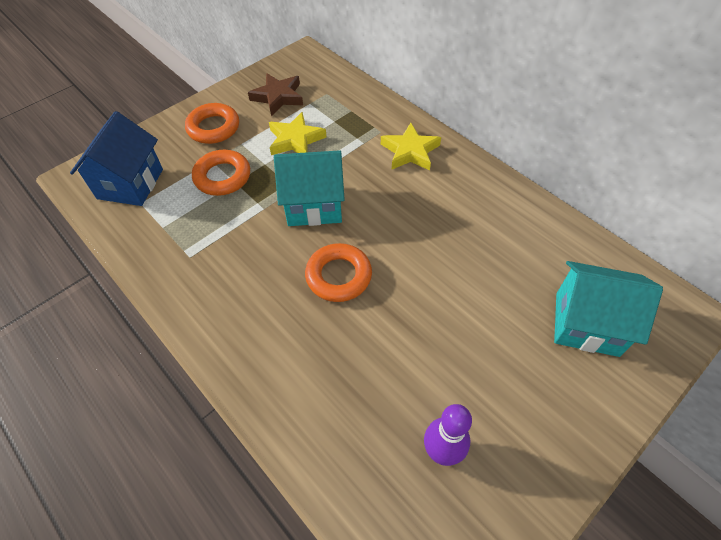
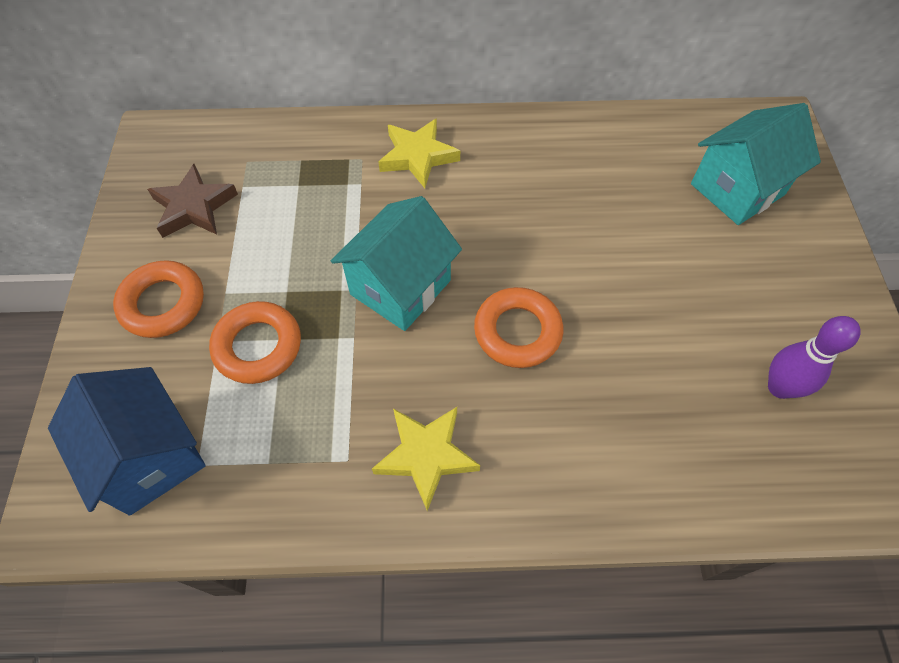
camera: 50 degrees left, 5 degrees up
(295, 140) = (284, 238): yellow star -> yellow star (426, 455)

